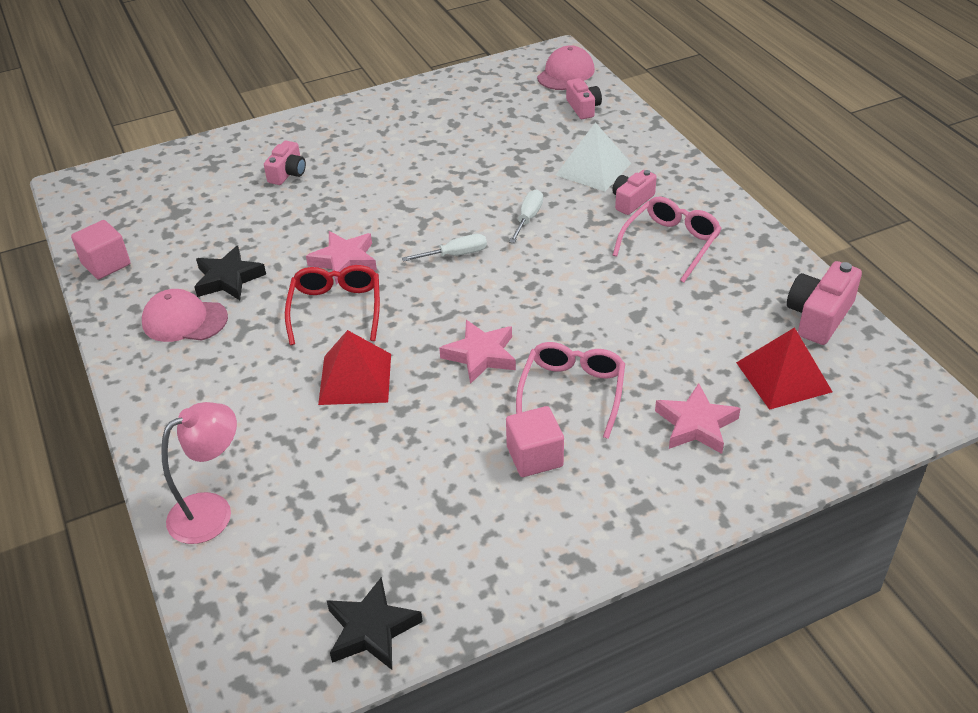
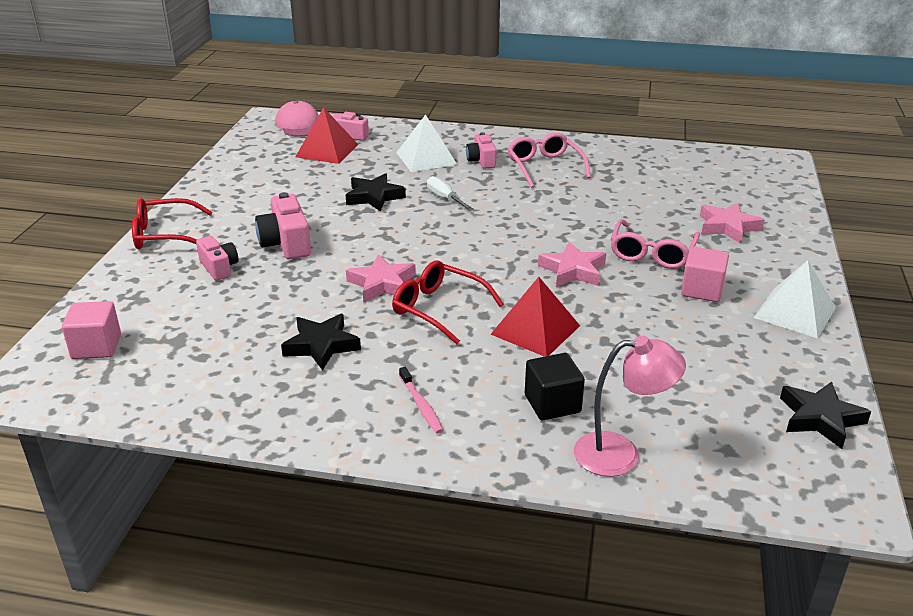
camera: 55 degrees left, 10 degrees down
(106, 264) = (190, 407): pink cube -> pink cube (96, 347)
(184, 320) = (346, 388): pink cap -> none
(192, 369) = (421, 405): none -> pink toothbrush
(212, 511) = (621, 454): pink lamp -> pink lamp turned 90 degrees clockwise
(252, 439) = (552, 404): none -> black cube
(308, 124) = (165, 235): none -> red glasses
(455, 255) = (445, 238): white screwdriver -> none
(483, 181) = (374, 197): none -> black star
(559, 543) = (794, 312): none -> white pyramid
(572, 392) = (652, 253): pink glasses -> pink glasses turned 120 degrees counterclockwise
(783, 377) = (713, 186): red pyramid -> red pyramid (327, 150)
(819, 316) = (672, 156): pink camera -> pink camera (286, 243)

